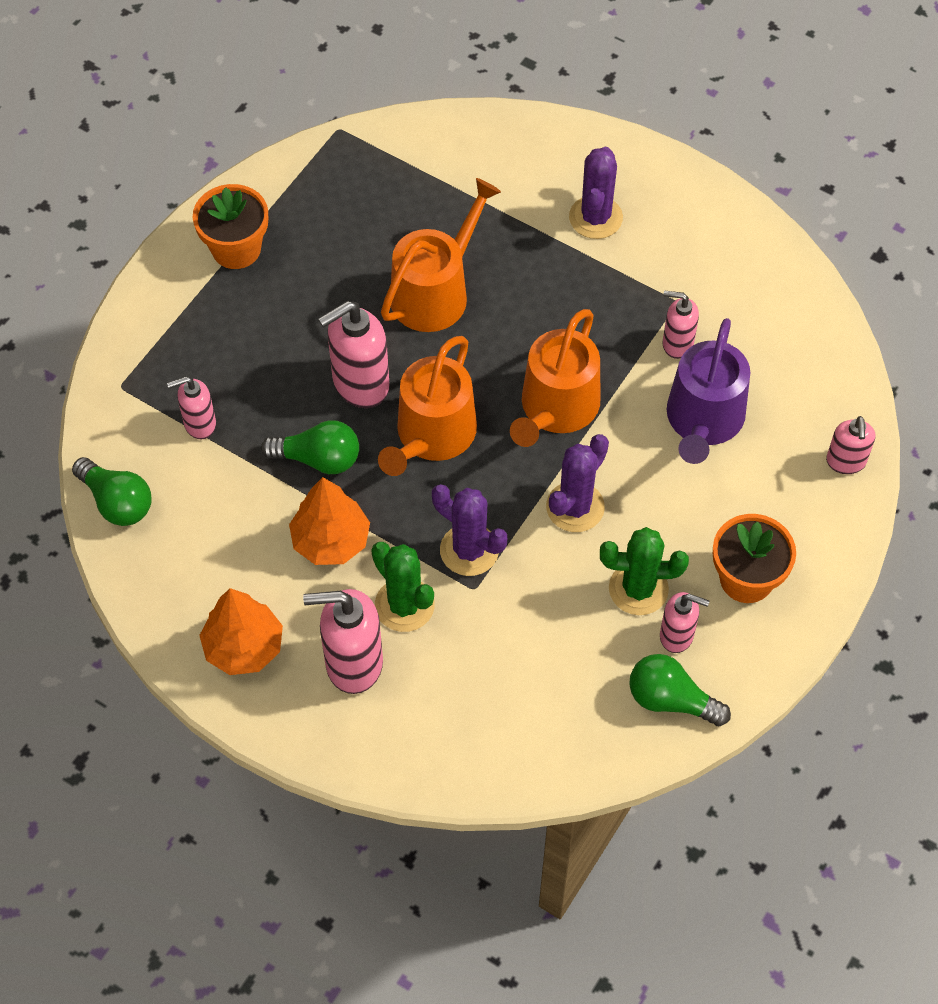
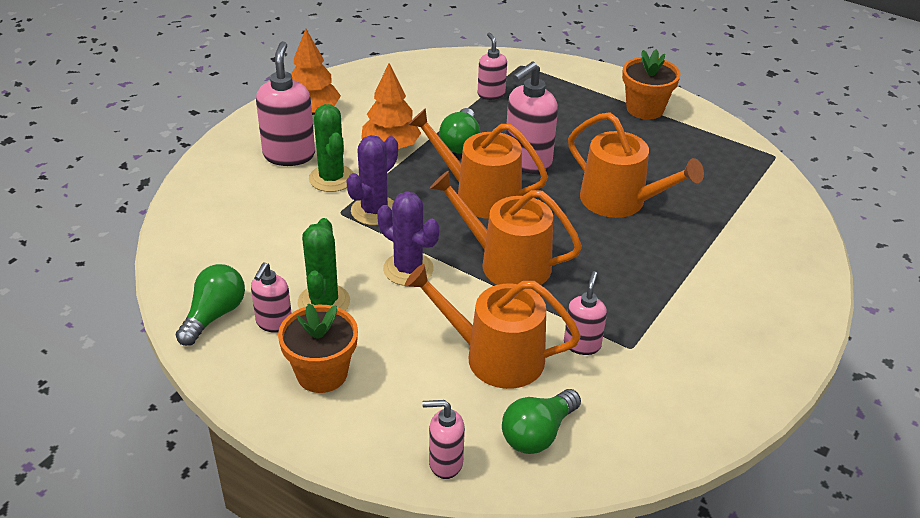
camera: 90 degrees right, 20 degrees down
(117, 502) = (430, 64): green light bulb -> green light bulb (538, 434)
(360, 384) = (527, 162): pink soap dispenser -> pink soap dispenser turned 105 degrees counterclockwise
(404, 605) = (331, 178): green cactus -> green cactus turned 75 degrees counterclockwise
(595, 217) = (720, 298): purple cactus -> none
(703, 421) = (495, 357): purple watering can -> orange watering can

